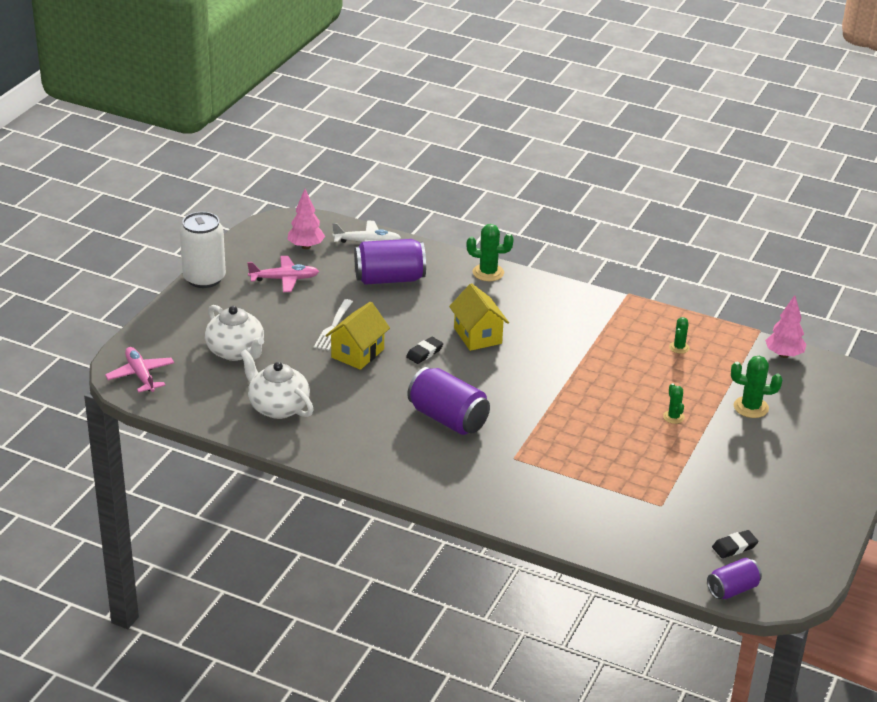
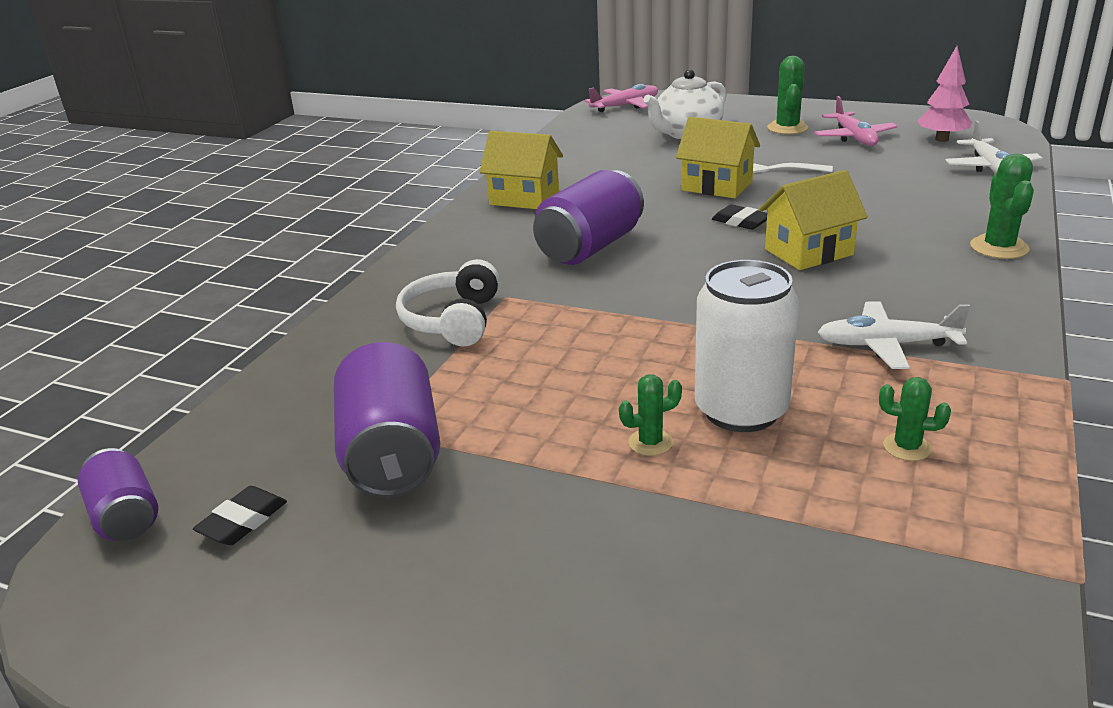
camera: 90 degrees right, 5 degrees down
(204, 278) = (822, 107): white can -> white can (741, 410)
(278, 407) = (588, 160): white teapot -> none
(348, 444) = (524, 198): none -> yellow house
(389, 279) = (911, 187): purple can -> purple can (392, 454)
(542, 480) = (453, 320): none -> white headphones
(591, 333) = (887, 345): none -> white plane
(734, 547) = (243, 521): black eraser -> black eraser turned 60 degrees clockwise
(751, 407) = (721, 555): green cactus -> green cactus (787, 128)
(783, 355) = (991, 626): pink tree -> none

